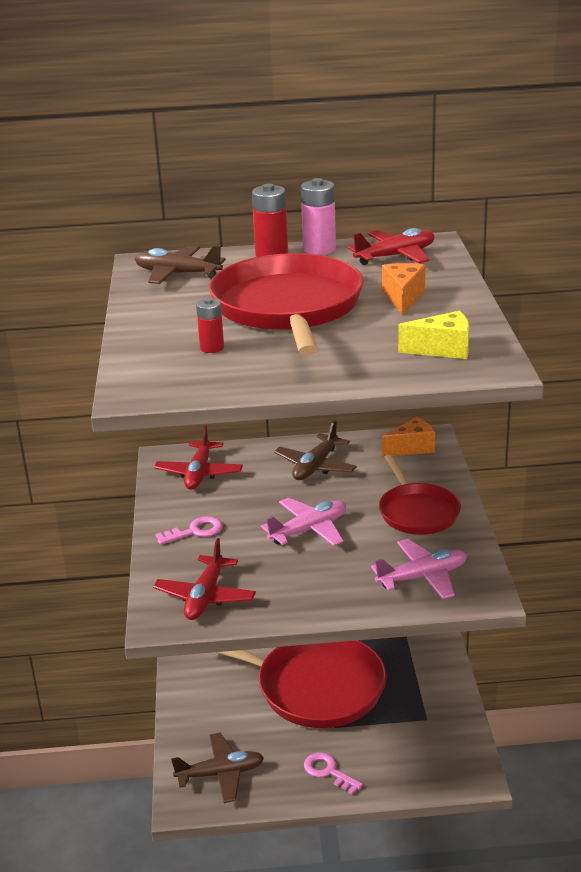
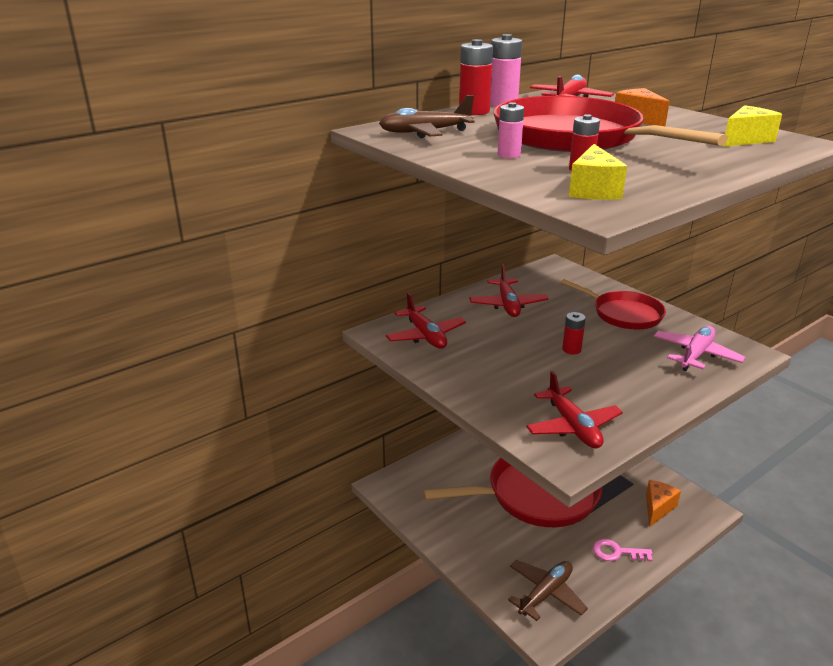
camera: 35 degrees left, 0 degrees up
(174, 372) = (593, 190): none -> yellow cheese
(190, 317) = (509, 155): none -> pink battery
(195, 531) = (488, 379): pink key -> none
(309, 530) = (571, 349): pink plane -> red battery
(315, 466) = (507, 305): brown plane -> red plane
(412, 448) = (555, 275): orange cheese -> orange cheese (657, 508)

